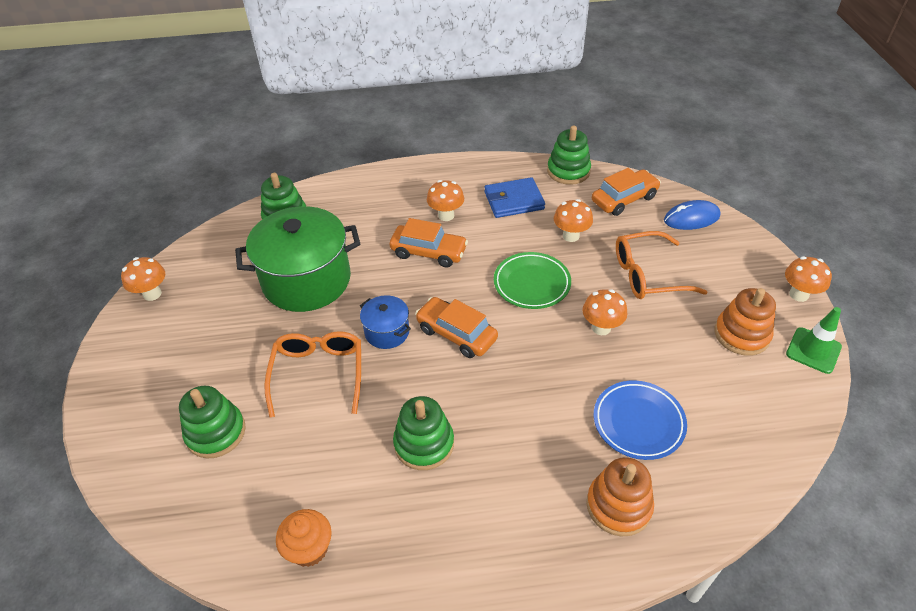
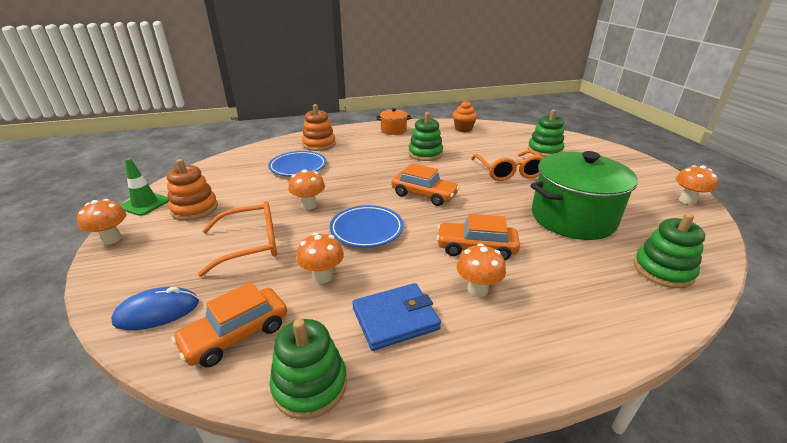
camera: 170 degrees right, 15 degrees down
(387, 332) = (477, 192): blue pot -> none
(463, 561) = (393, 130): none -> orange pot
(532, 283) = (366, 229): green plate -> blue plate

